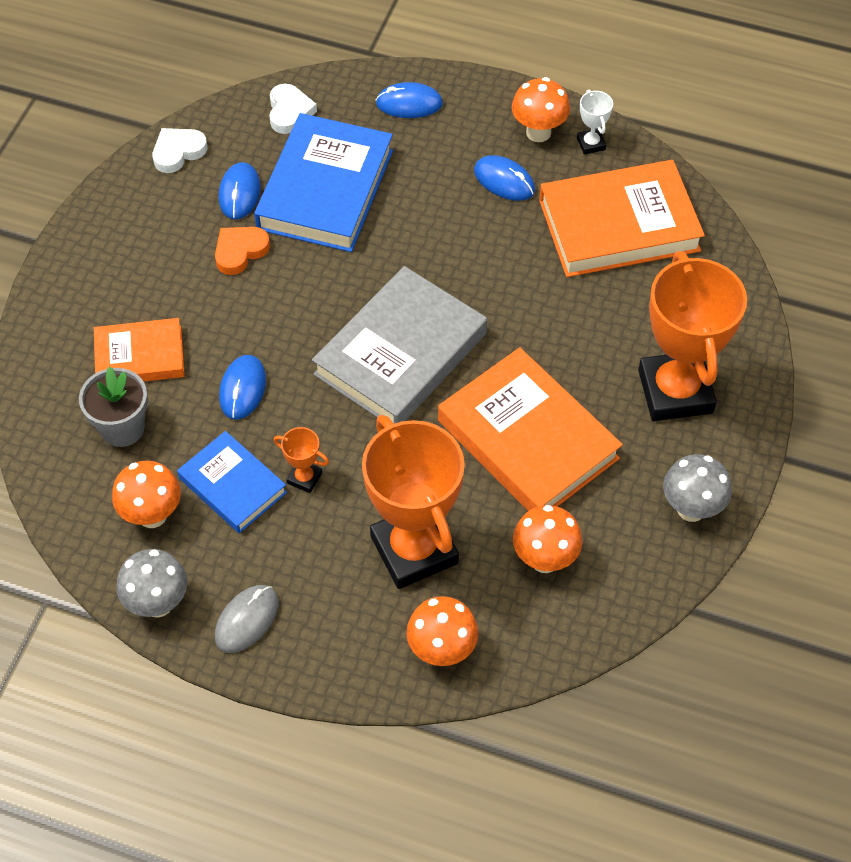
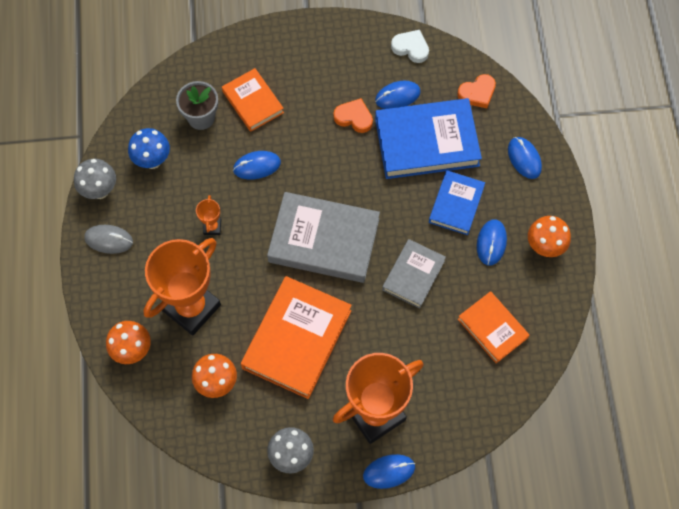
camera: 65 degrees right, 10 degrees up
(152, 515) = (152, 160): orange mushroom -> blue mushroom
(232, 485) = (190, 192): blue book -> blue book (456, 204)
(289, 112) = (477, 93): white heart -> orange heart
(504, 276) = (413, 275): none -> grey book
(591, 144) = (553, 284): white trophy -> none
(619, 225) = (492, 328): orange book -> orange book, size x0.58
(759, 407) = (389, 471): none -> blue mouse

